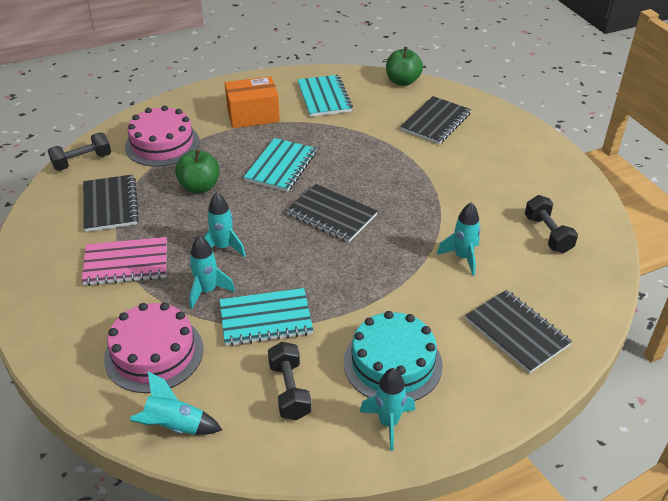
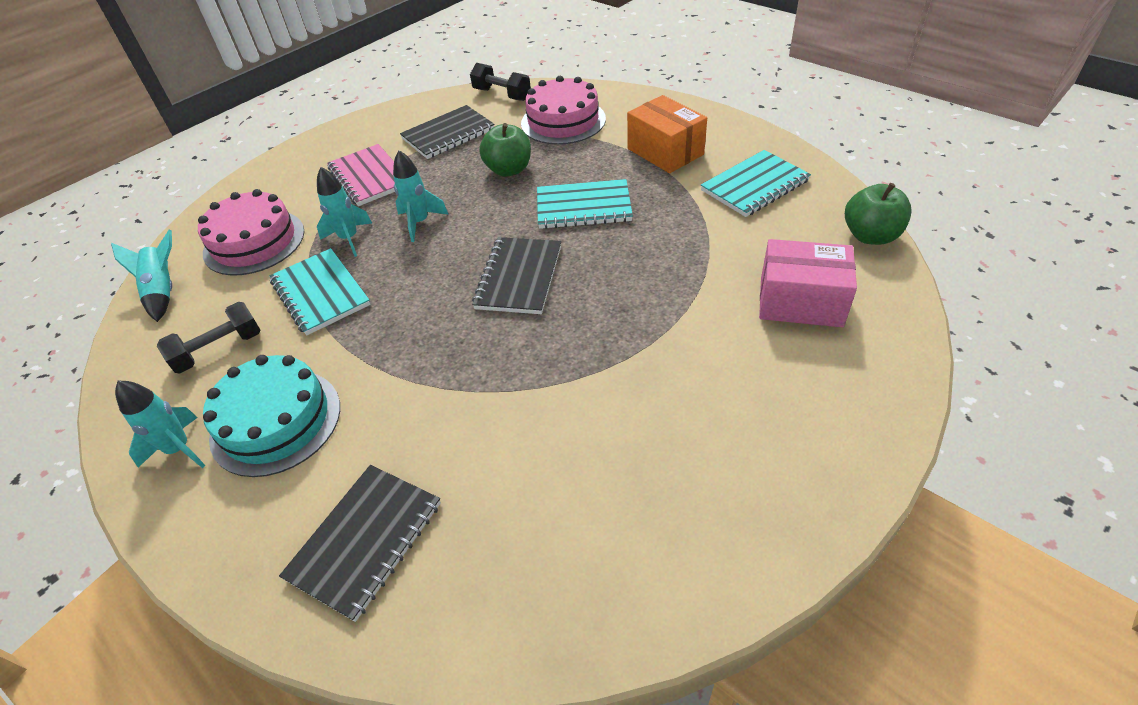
camera: 70 degrees right, 5 degrees up
(436, 122) = (800, 302): black notebook -> pink box
(462, 257) = (500, 429): turquoise rocket -> none
(548, 234) = (612, 523): black dumbbell -> none

